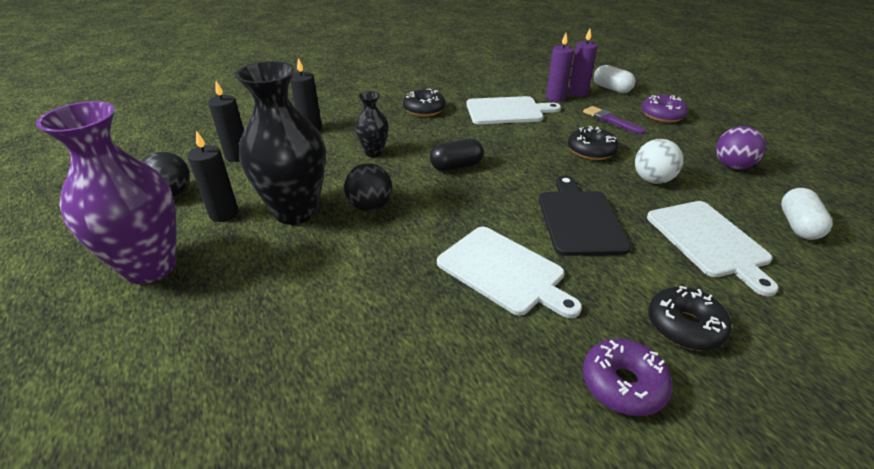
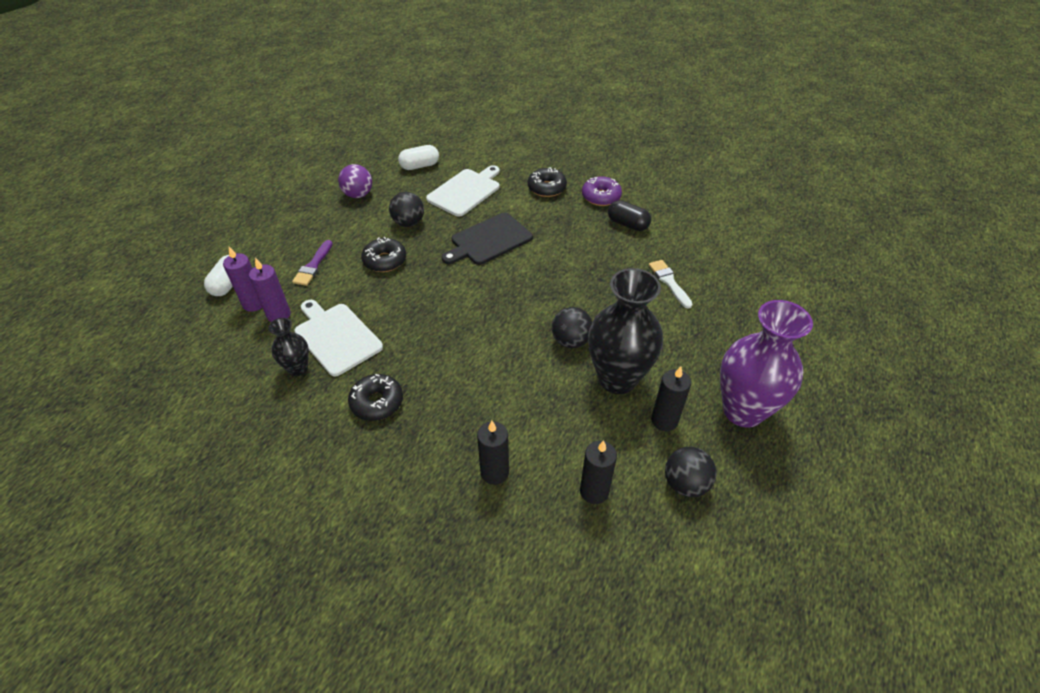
camera: 125 degrees left, 10 degrees up
(358, 334) = (669, 282): none -> white brush
(374, 152) = (496, 388): black vase -> black vase (298, 368)
(456, 166) = (473, 323): black capsule -> black capsule (627, 224)
(504, 271) = (569, 252): white cutting board -> none
(652, 180) = (408, 223): white ball -> black ball
(662, 115) = (282, 240): purple donut -> none

